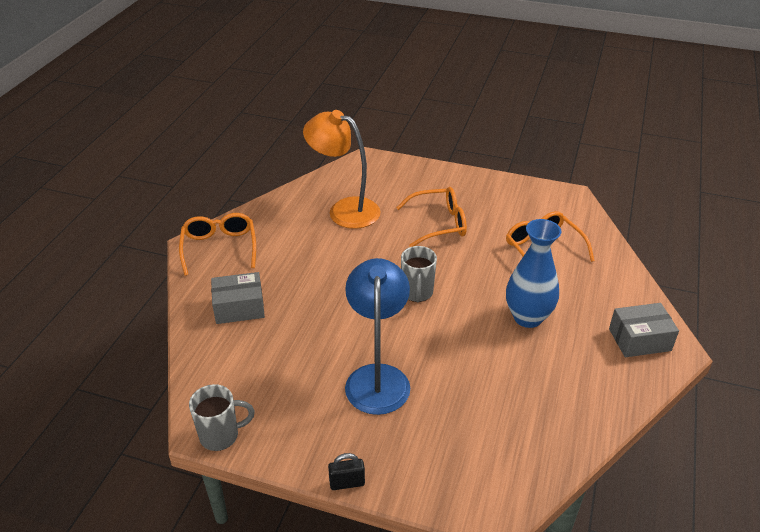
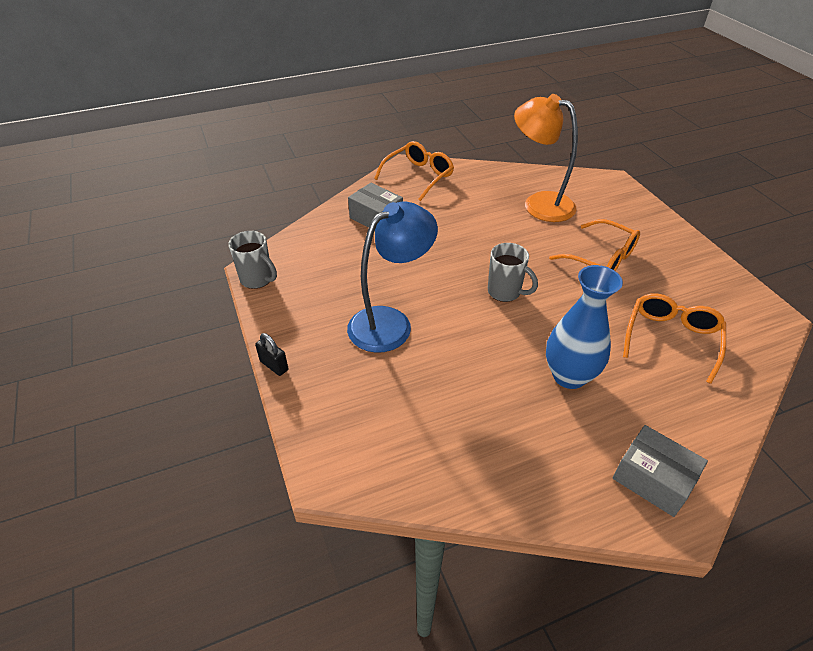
camera: 50 degrees right, 5 degrees up
(344, 210) = (539, 203): orange lamp -> orange lamp turned 45 degrees counterclockwise
(417, 293) = (505, 292): grey mug -> grey mug turned 105 degrees counterclockwise

